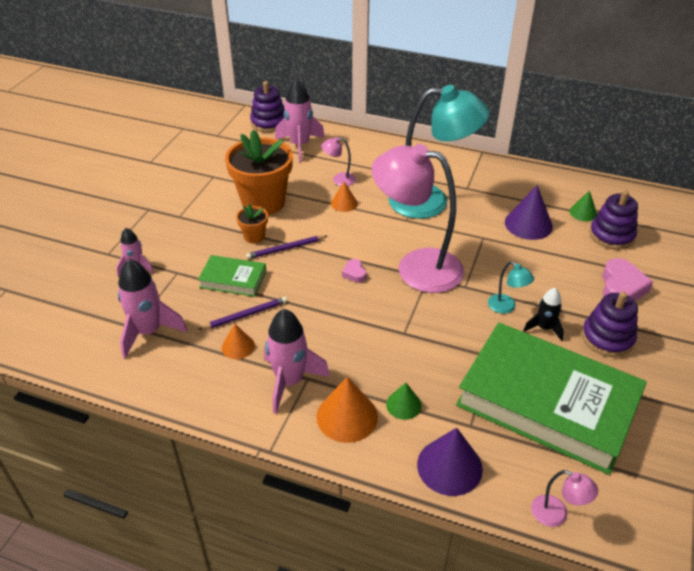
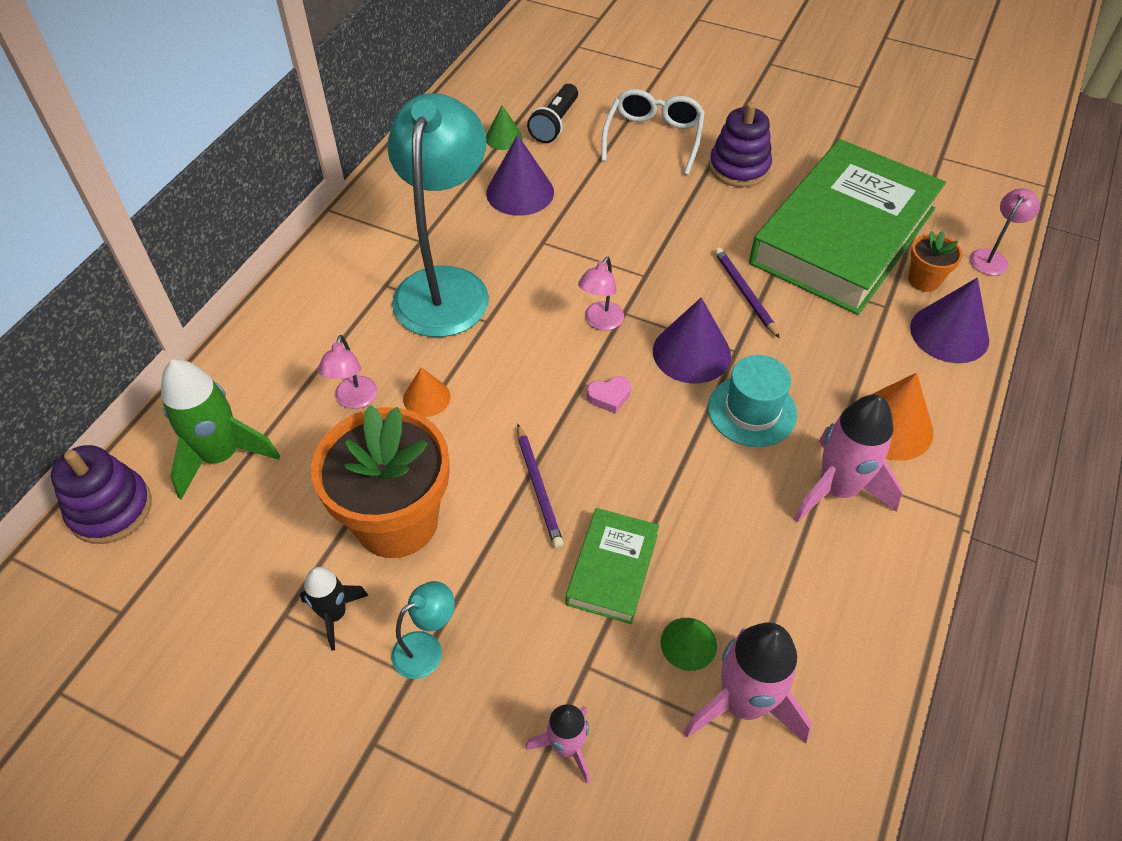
camera: 85 degrees left, 10 degrees up
(238, 346) = (771, 558): orange cone -> none
(245, 315) = (701, 548): purple pencil -> purple pencil (744, 293)
(254, 236) = (498, 536): orange flower pot -> orange flower pot (924, 280)
(300, 145) = (221, 456): pink rocket -> green rocket
(351, 340) = (752, 411): none -> turquoise hat
(398, 310) = (691, 352): none -> purple cone
(403, 405) = (863, 365): green cone -> green cone (688, 643)
(416, 267) = (600, 322): pink lamp -> pink lamp, size x0.40
(506, 307) = (686, 242): turquoise lamp -> turquoise lamp (426, 648)
(544, 328) = (724, 216): black rocket -> black rocket (334, 614)
(611, 235) = (555, 124): purple stacking toy -> black flashlight
(621, 287) = (653, 138): pink heart -> white glasses

